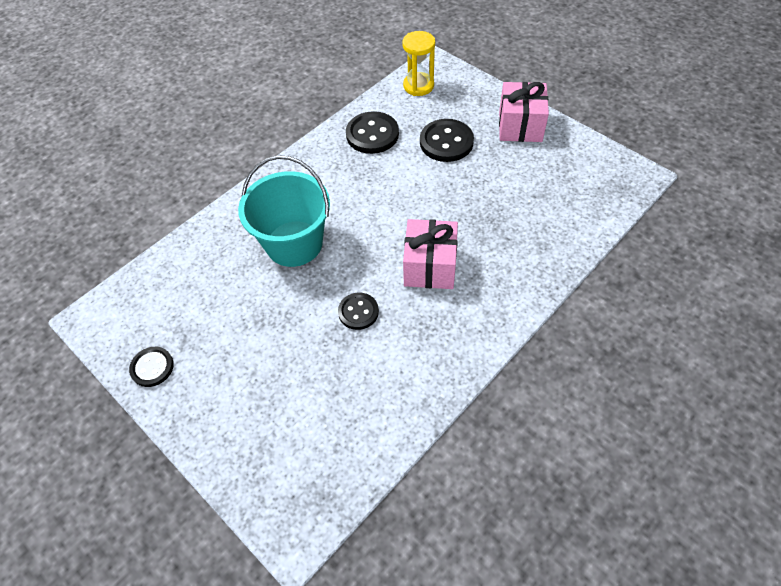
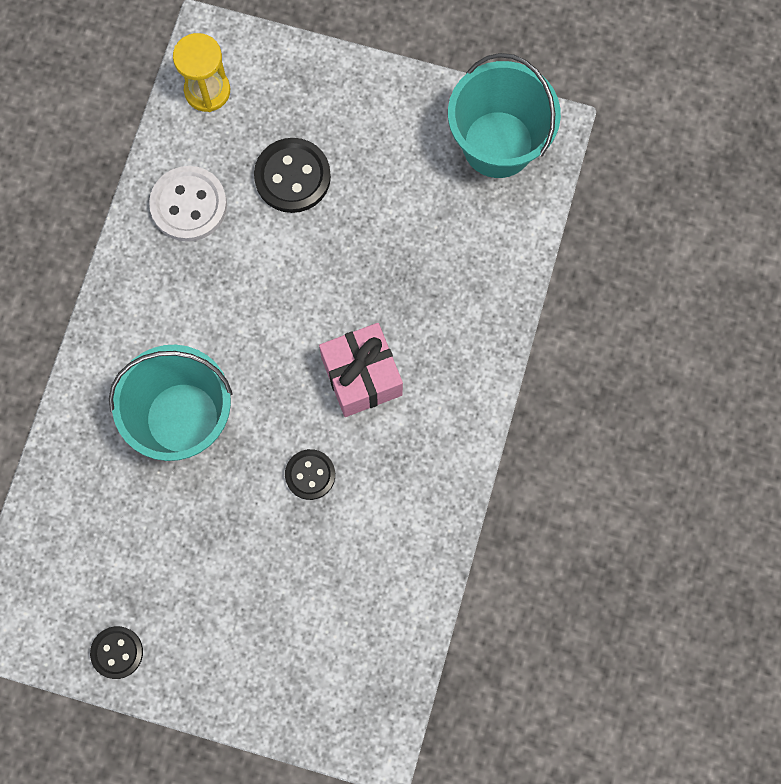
camera: 30 degrees left, 20 degrees up
(372, 134) = (188, 205): black button -> white button
(520, 126) = (375, 108): pink gift -> none
(596, 171) = (498, 144): none -> turquoise bucket

